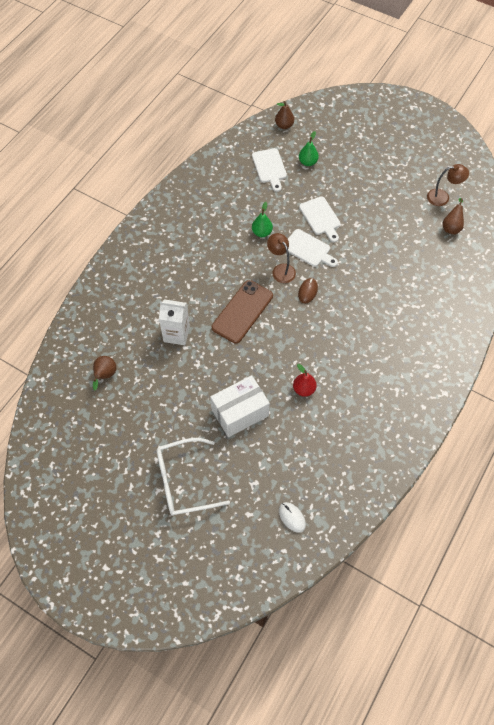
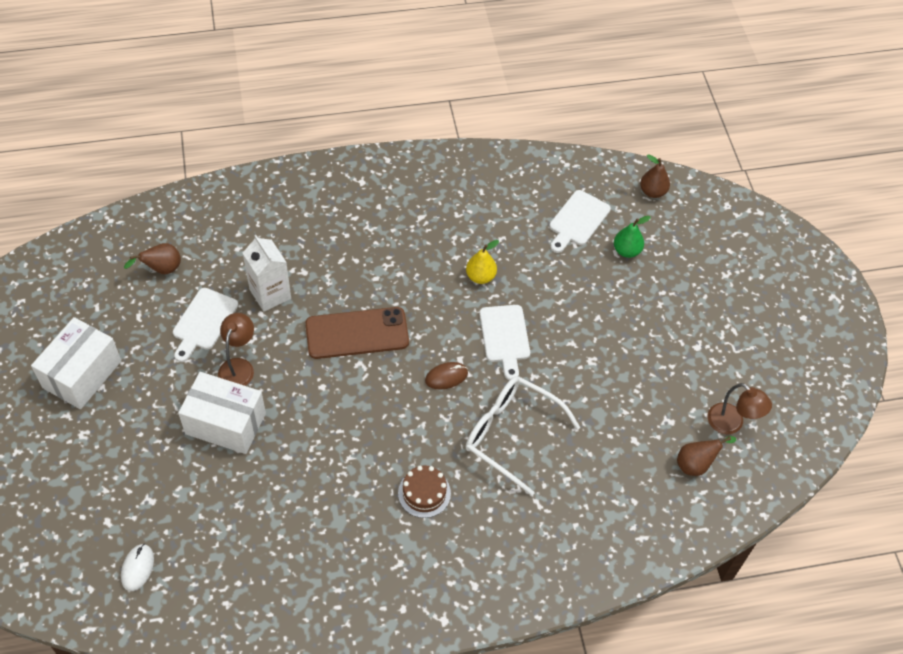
camera: 45 degrees right, 5 degrees down
(137, 464) = (82, 374): none -> white box
(183, 482) = (96, 431): white glasses -> white glasses (510, 434)
(262, 232) = (480, 276): green pear -> yellow pear
(281, 269) = (449, 330): brown lamp -> brown lamp (239, 366)
(304, 389) = (312, 465): red pear -> none
(320, 218) = (562, 318): white cutting board -> white cutting board (203, 322)
(366, 350) = (424, 493): none -> brown cake

